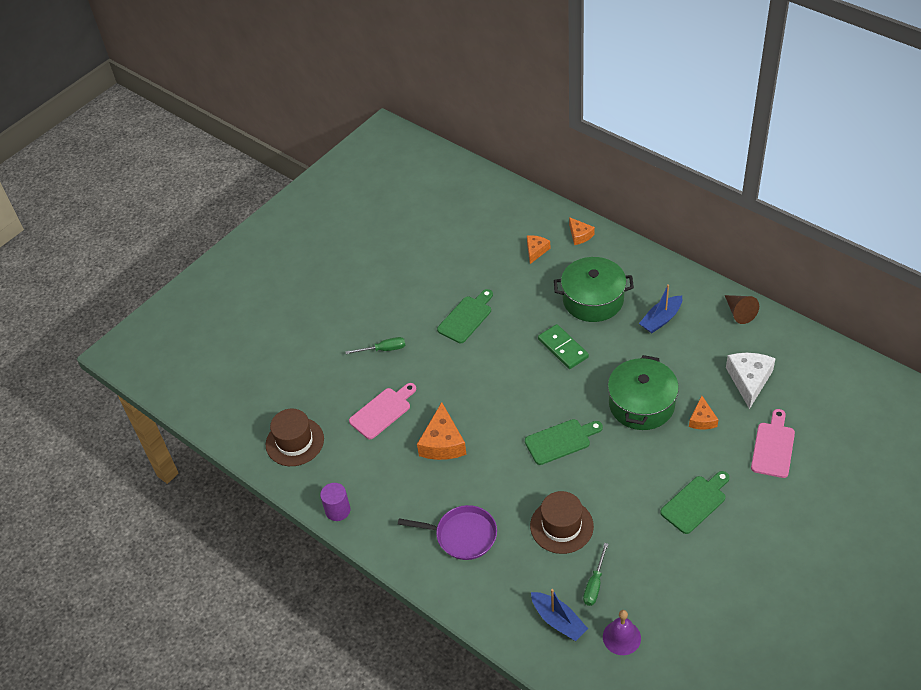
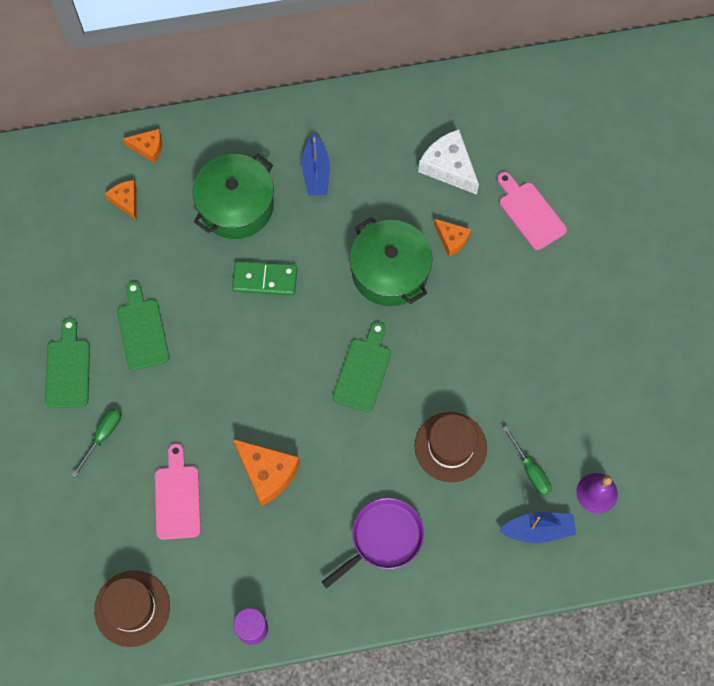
camera: 55 degrees left, 20 degrees up
(695, 502) = (526, 321): green cutting board -> green cutting board (68, 369)
(739, 312) = (372, 106): brown cone -> none

